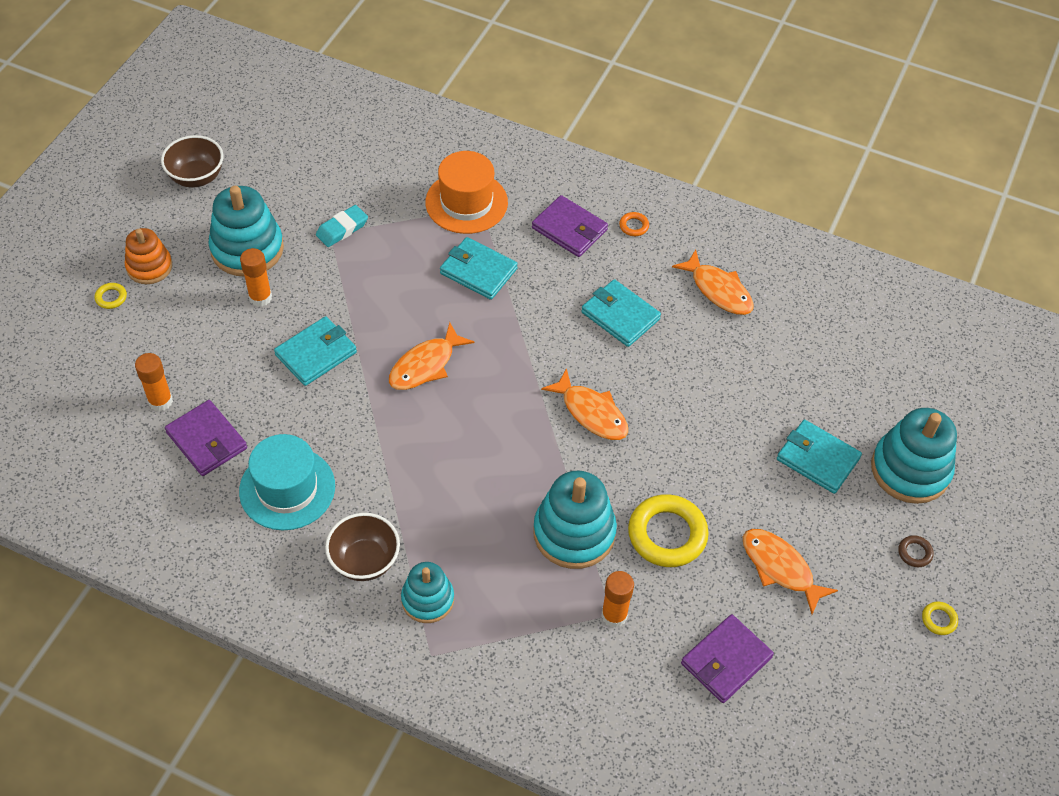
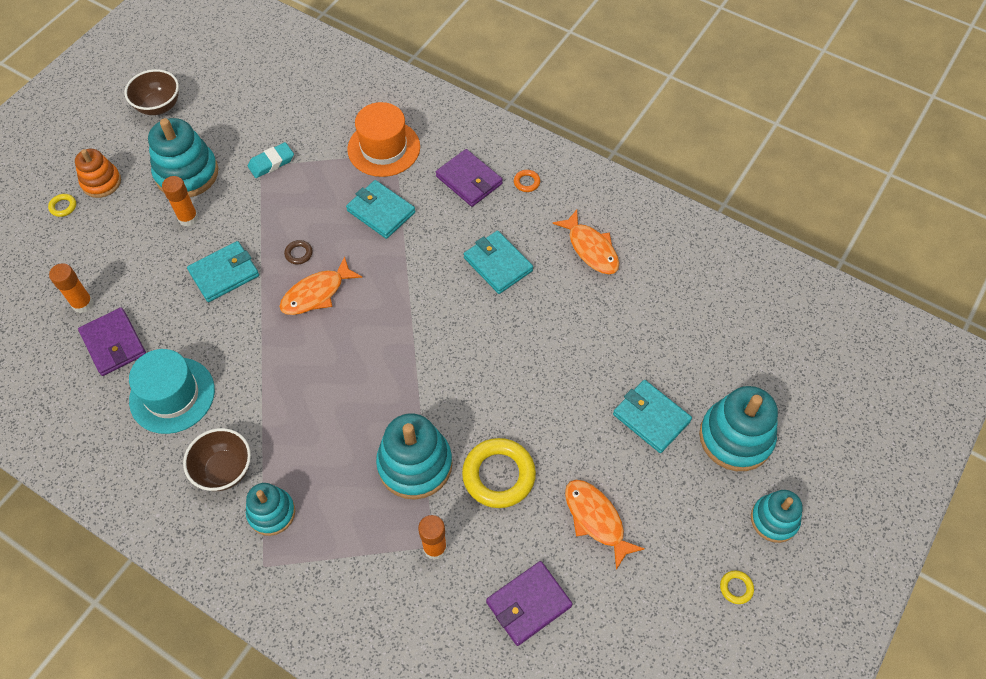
camera: 10 degrees right, 5 degrees up
(591, 413) = (453, 352): orange fish -> none
(914, 553) = (725, 519): brown ring -> brown ring (299, 254)
(965, 548) = (774, 519): none -> turquoise stacking toy

